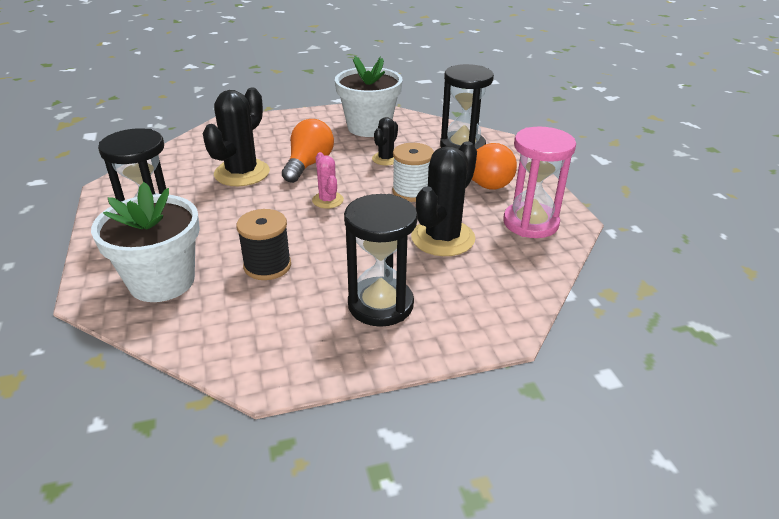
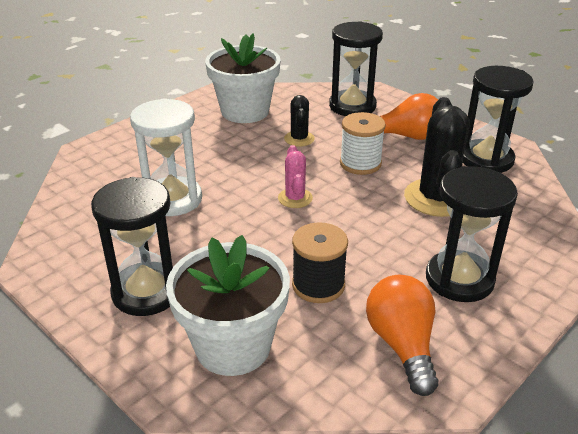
camera: 30 degrees left, 0 degrees up
(242, 173) = (173, 199): black cactus -> white hourglass
(308, 164) = (232, 168): orange light bulb -> orange light bulb (402, 345)
(328, 200) = (295, 198): pink cactus -> pink cactus turned 45 degrees clockwise
(530, 223) = (486, 159): pink hourglass -> black hourglass

